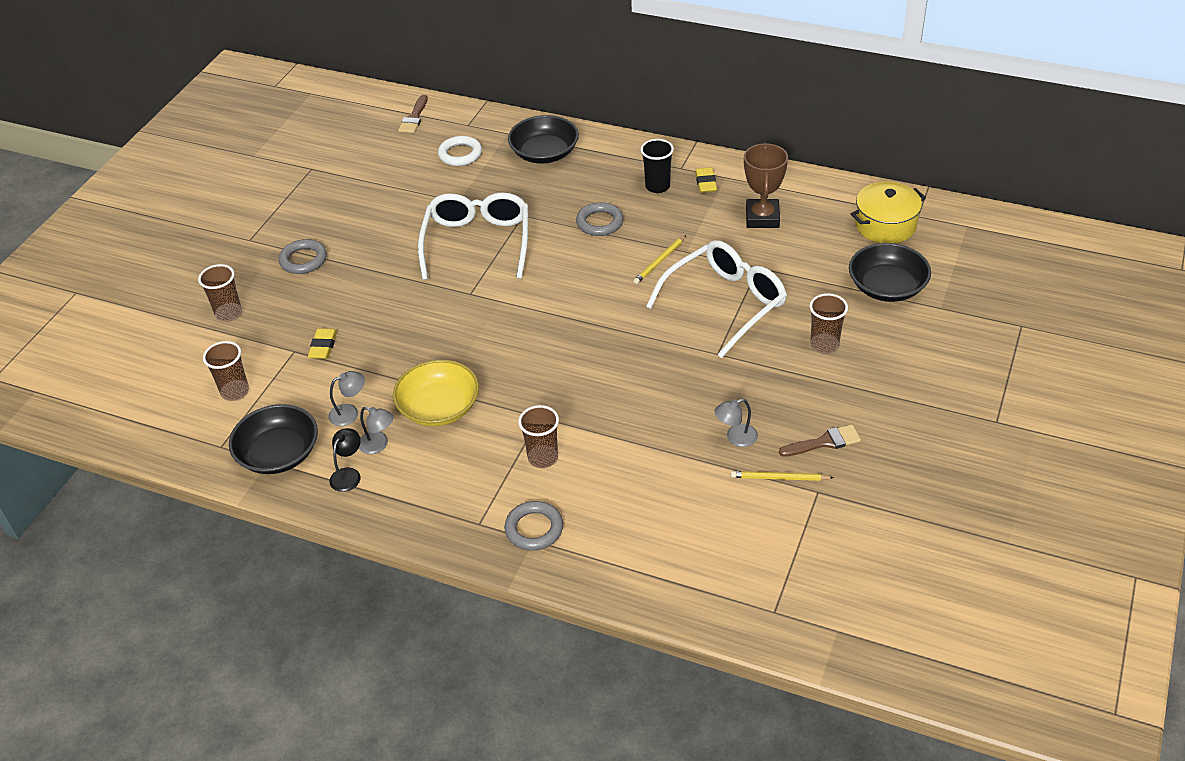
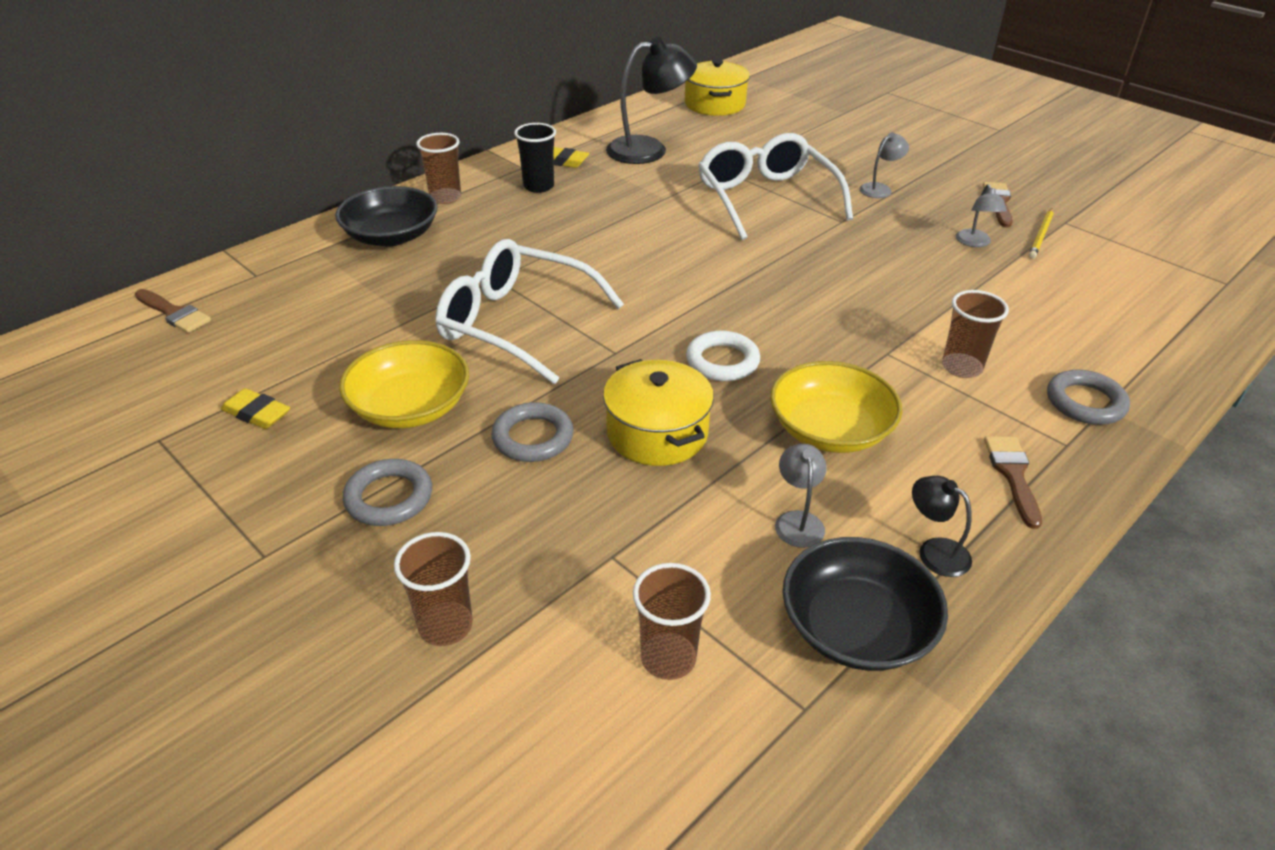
camera: 70 degrees left, 5 degrees down
(323, 346) = (625, 518): yellow eraser -> yellow eraser (257, 413)
(376, 236) = (410, 407): none -> yellow bowl
(378, 445) = (882, 505): grey lamp -> grey lamp (880, 188)
(400, 336) = (657, 433): none -> yellow pot
(433, 500) = (1013, 475): none -> brown brush
(460, 154) = (312, 295): white ring -> white ring (722, 361)
(599, 222) = (565, 233): grey ring -> grey ring (533, 437)
(659, 261) = (668, 215): yellow pencil -> none
(762, 217) = (649, 149): brown trophy -> black lamp
(824, 345) = (862, 169): brown cup -> brown cup (445, 197)
(887, 287) = (800, 124): black bowl -> none

